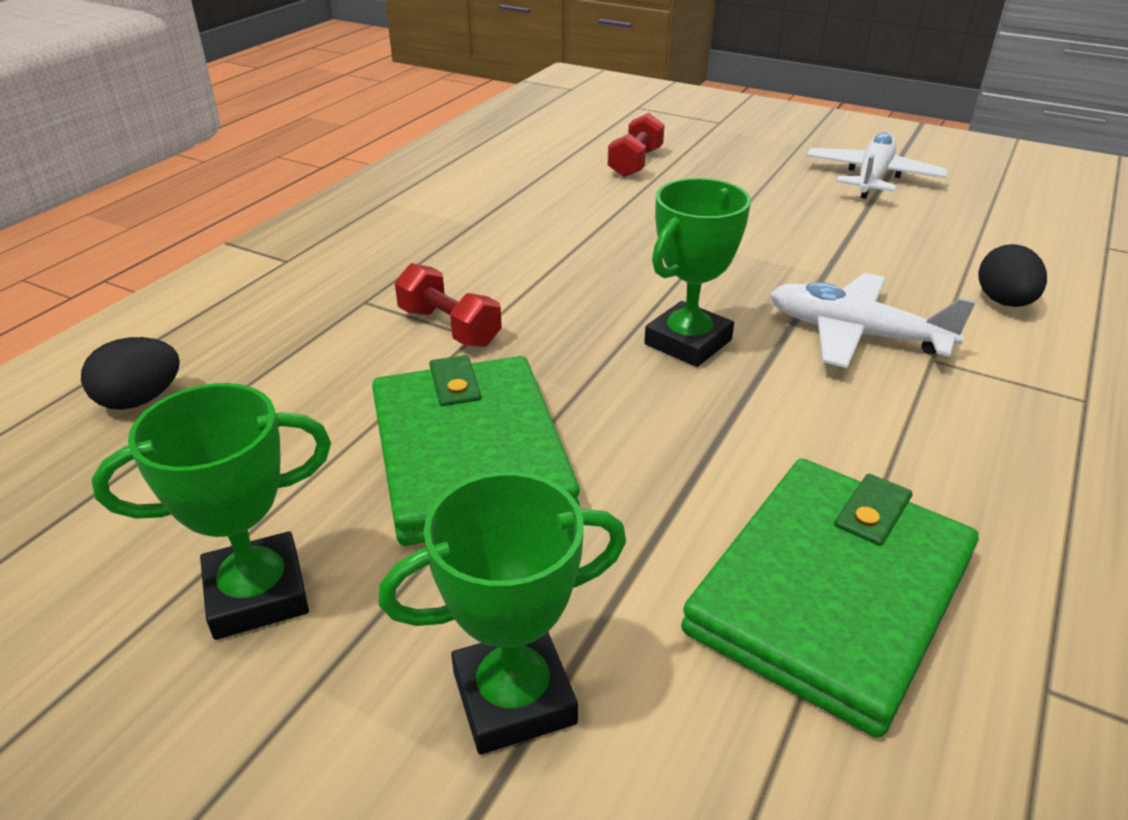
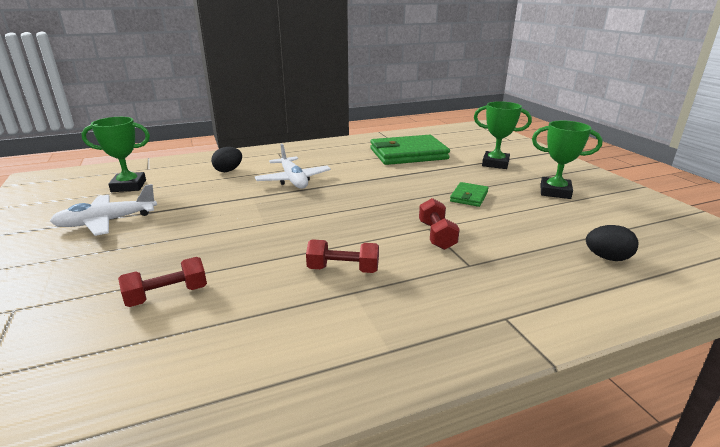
camera: 140 degrees left, 10 degrees down
(470, 455) = (469, 197): green wallet -> green wallet, size x0.47
(515, 237) = (343, 269): none -> red dumbbell
(688, 342) = (350, 197): green trophy -> green trophy (129, 186)

